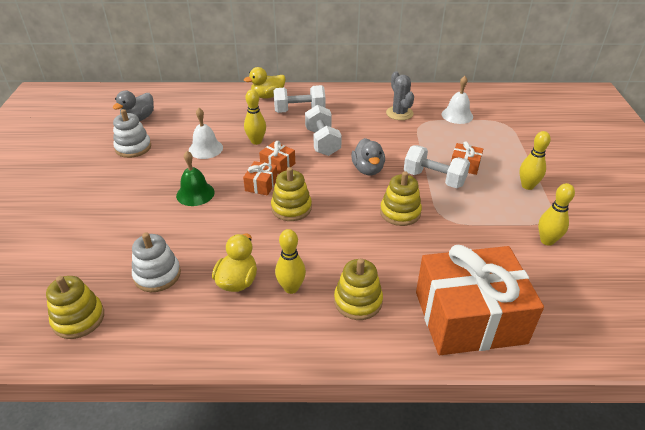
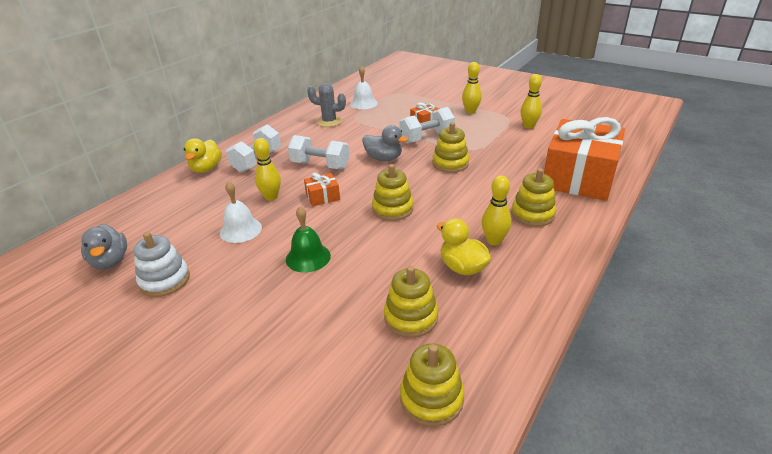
camera: 55 degrees left, 5 degrees down
(157, 275) = (411, 317): white stacking toy -> yellow stacking toy
(261, 185) = (341, 214): orange gift -> none

